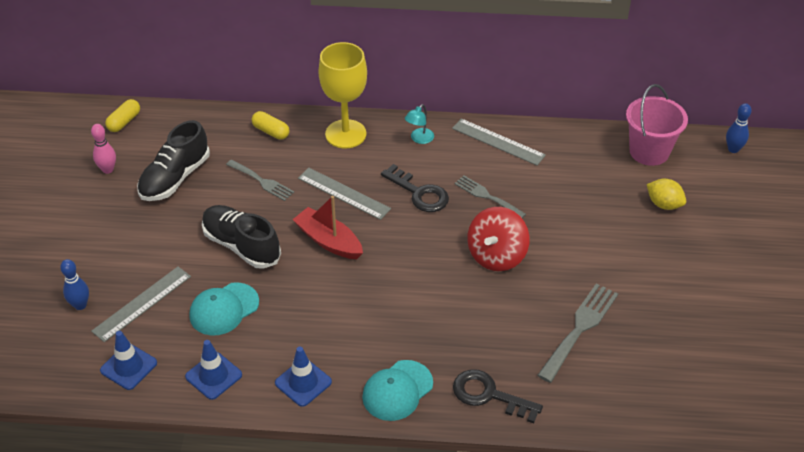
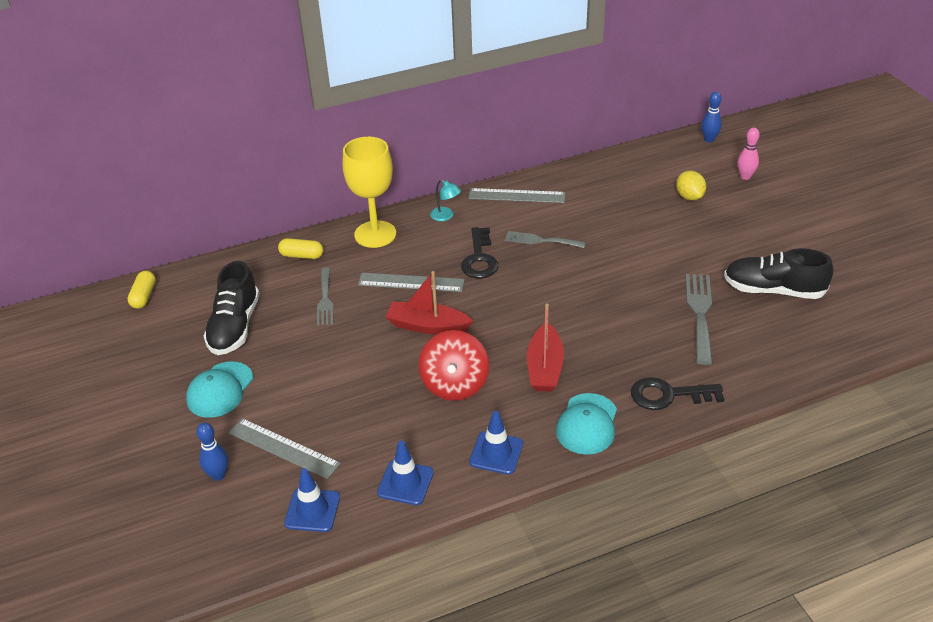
camera: 25 degrees left, 5 degrees down
(108, 170) = (157, 343): pink bowling pin -> pink bowling pin (745, 176)
(142, 303) = (283, 448): grey ruler -> grey ruler turned 75 degrees counterclockwise
(224, 309) = (371, 421): turquoise cap -> turquoise cap (220, 390)
(241, 246) = (346, 360): black shoe -> black shoe (773, 290)
(262, 181) = (325, 299): grey fork -> grey fork turned 75 degrees clockwise
(400, 322) = (545, 367): none -> red boat
(419, 139) = (446, 216): turquoise lamp -> turquoise lamp turned 60 degrees counterclockwise
(419, 193) = (479, 258): black key -> black key turned 75 degrees clockwise
(496, 255) = (586, 283): red spinning top -> red spinning top (455, 384)
(649, 152) = (646, 162): pink bucket -> none
(664, 204) = (689, 197): yellow lemon -> yellow lemon turned 60 degrees clockwise

